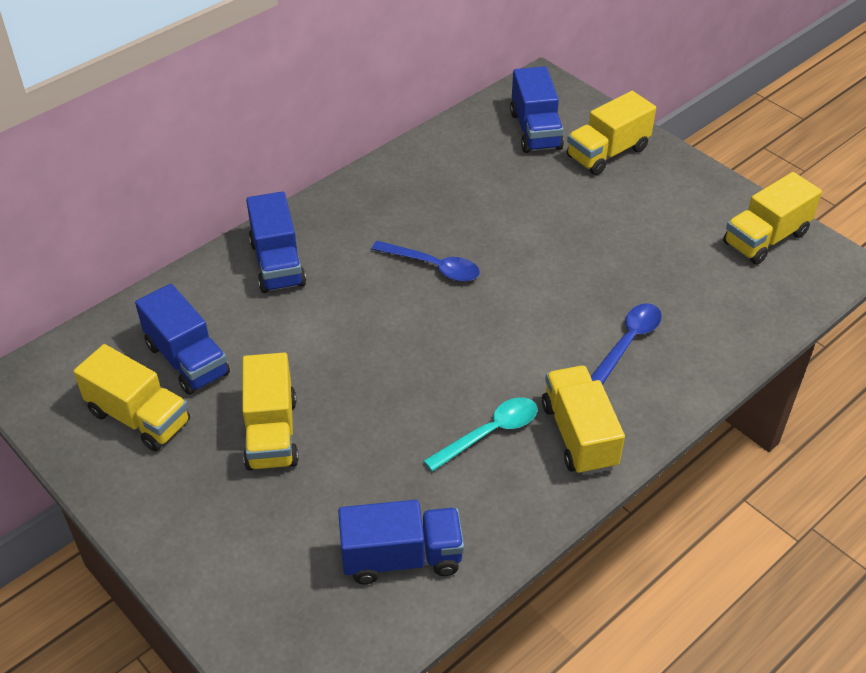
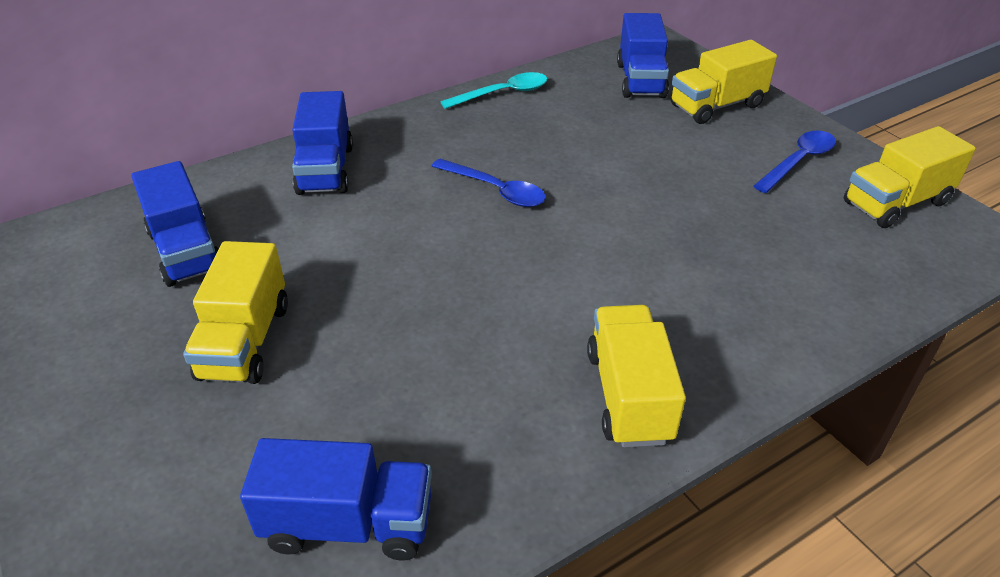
camera: 10 degrees right, 5 degrees down
(139, 417) = (102, 304): yellow truck -> none
(489, 433) = (512, 377): turquoise spoon -> turquoise spoon (503, 94)
(628, 342) = (711, 294): blue spoon -> blue spoon (798, 161)

